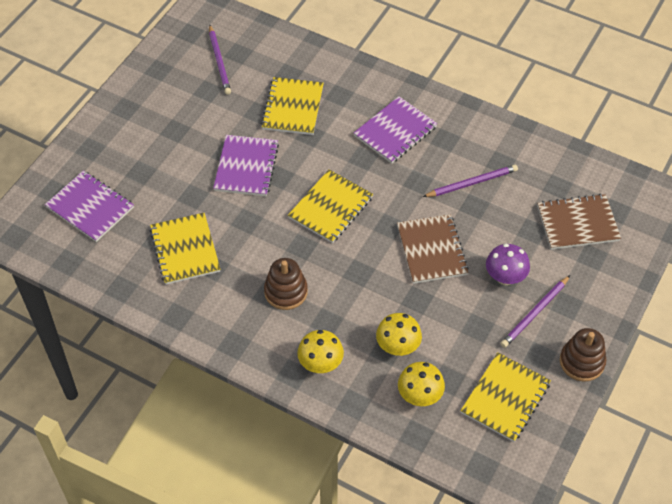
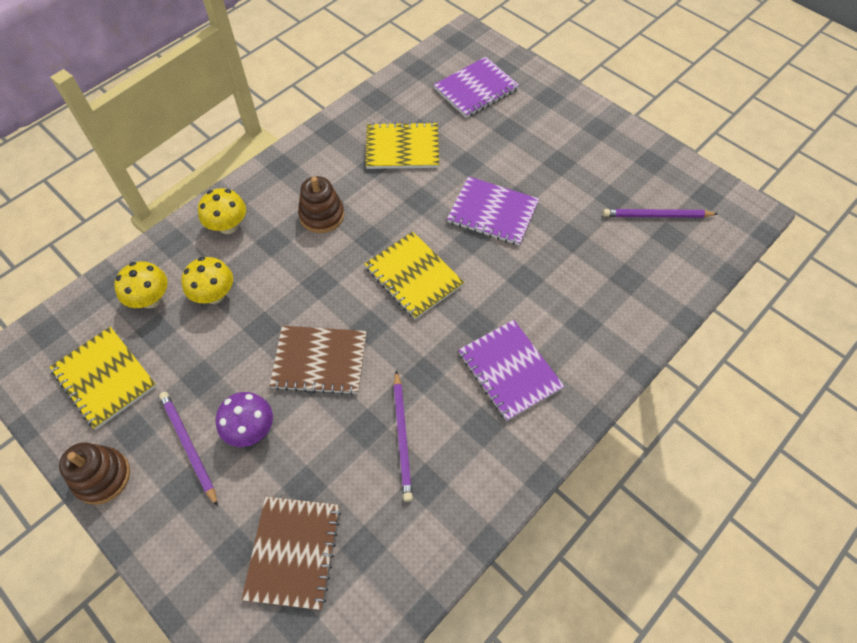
camera: 105 degrees right, 5 degrees up
(293, 107) = (571, 271): yellow notebook -> none

